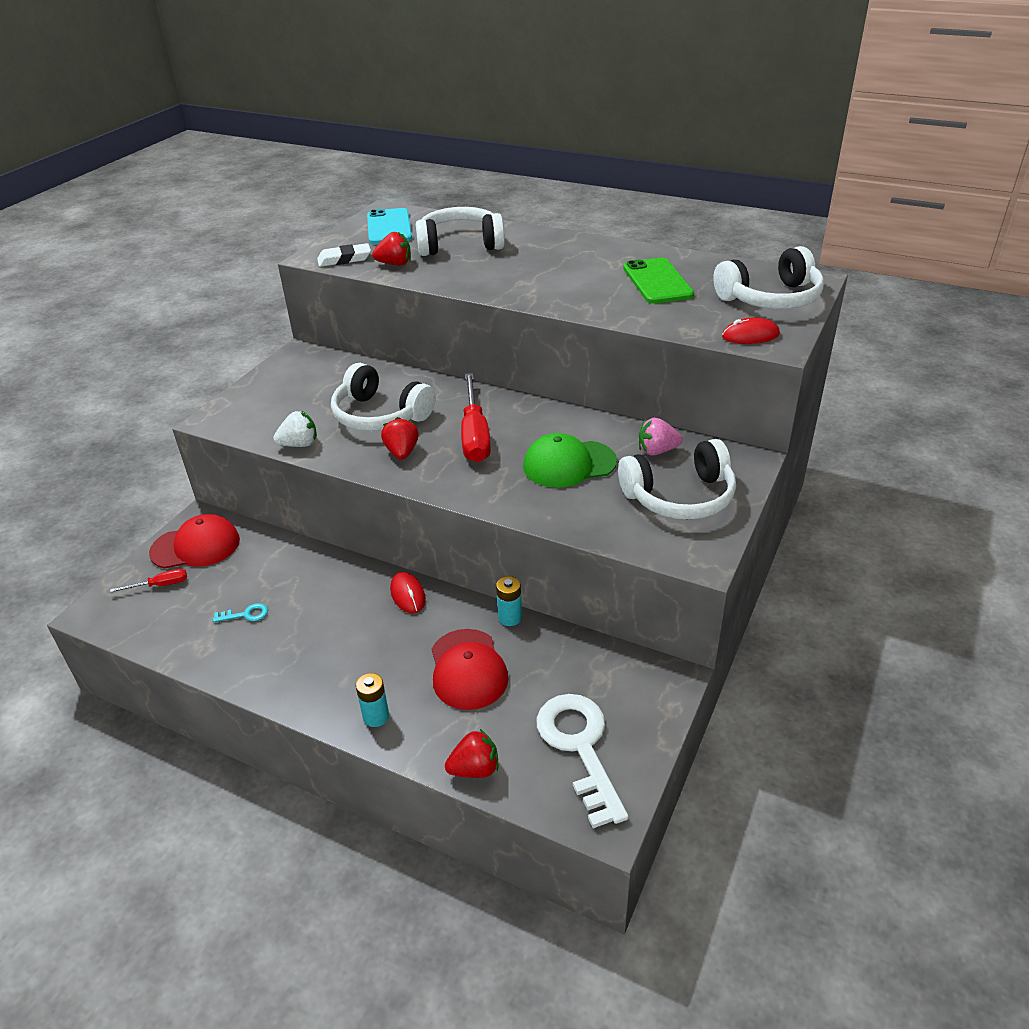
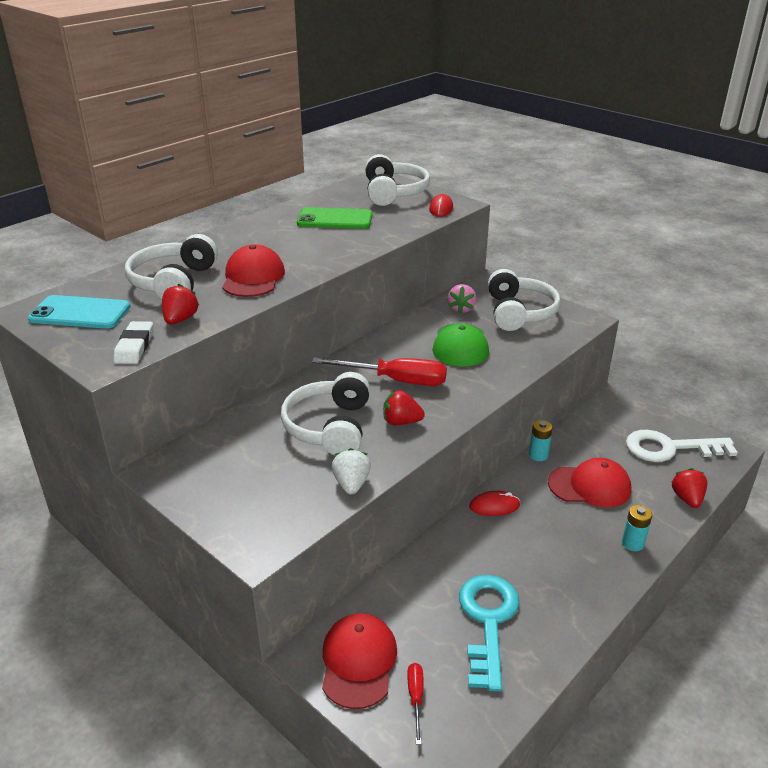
camera: 75 degrees left, 5 degrees down
(246, 614) = (488, 621): turquoise key -> turquoise key, size x2.44
(380, 415) = (330, 427): white headphones -> white headphones turned 135 degrees clockwise
(489, 273) = (253, 277): none -> red cap

